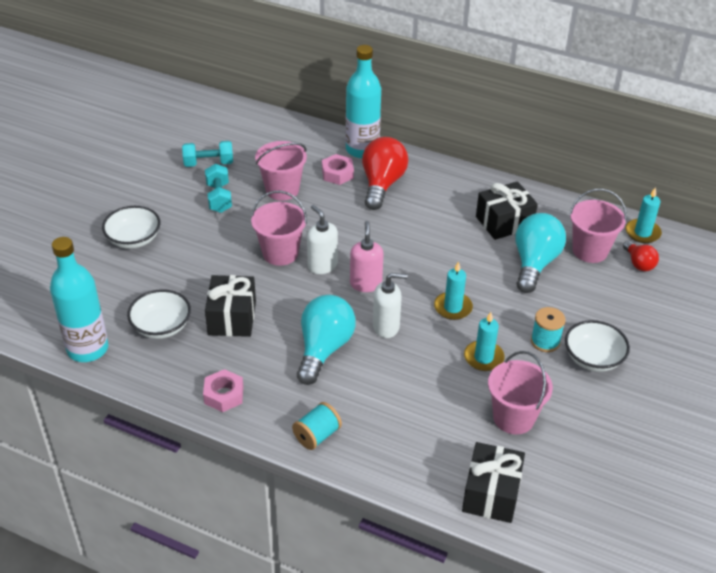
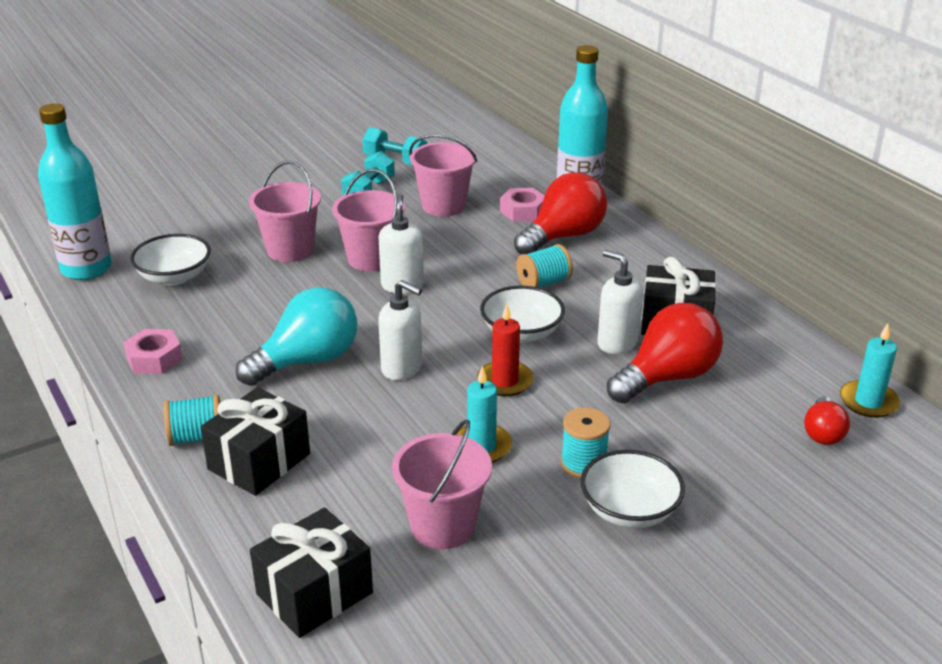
camera: 35 degrees right, 10 degrees down
(134, 239) = (243, 198): white bowl -> white bowl (521, 333)
(232, 318) = (250, 296): black gift -> black gift (259, 461)
(365, 284) = (429, 319): pink soap dispenser -> none
(405, 225) = (543, 283): none -> turquoise spool
(453, 307) = (505, 381): turquoise candle -> red candle
(487, 252) = (617, 343): none -> white soap dispenser
(534, 263) = (667, 377): turquoise light bulb -> red light bulb
(590, 250) = (763, 393): pink bucket -> pink bucket (290, 250)

